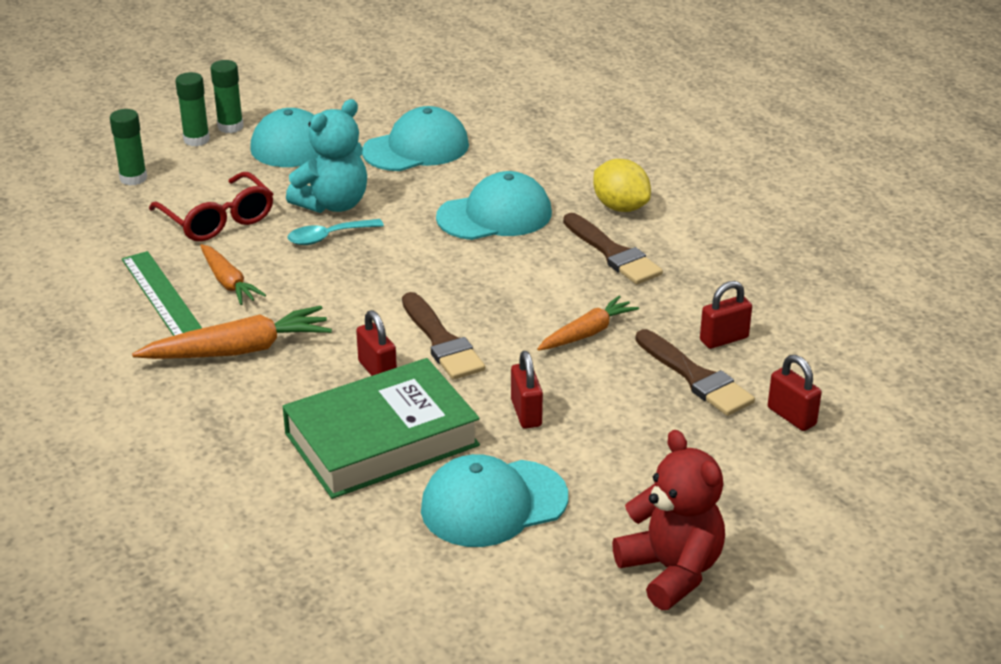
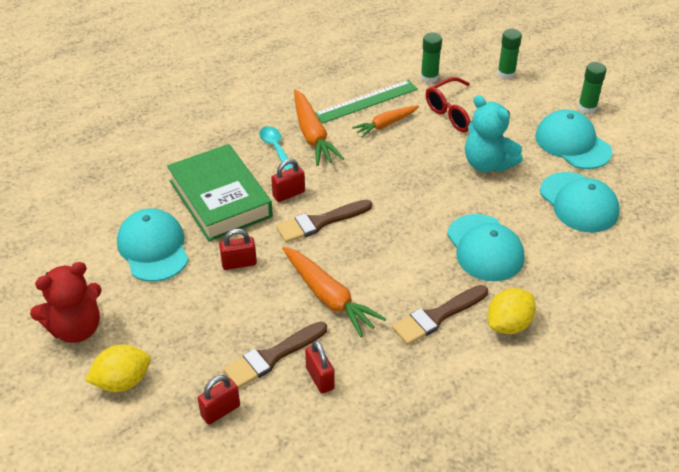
camera: 90 degrees right, 10 degrees up
(196, 140) = (564, 94): green glue stick -> green glue stick (429, 77)
(328, 237) = (443, 164): turquoise spoon -> turquoise spoon (275, 147)
(587, 333) = (329, 297): orange carrot -> orange carrot, size x1.55
(763, 509) = (122, 382): none -> yellow lemon

